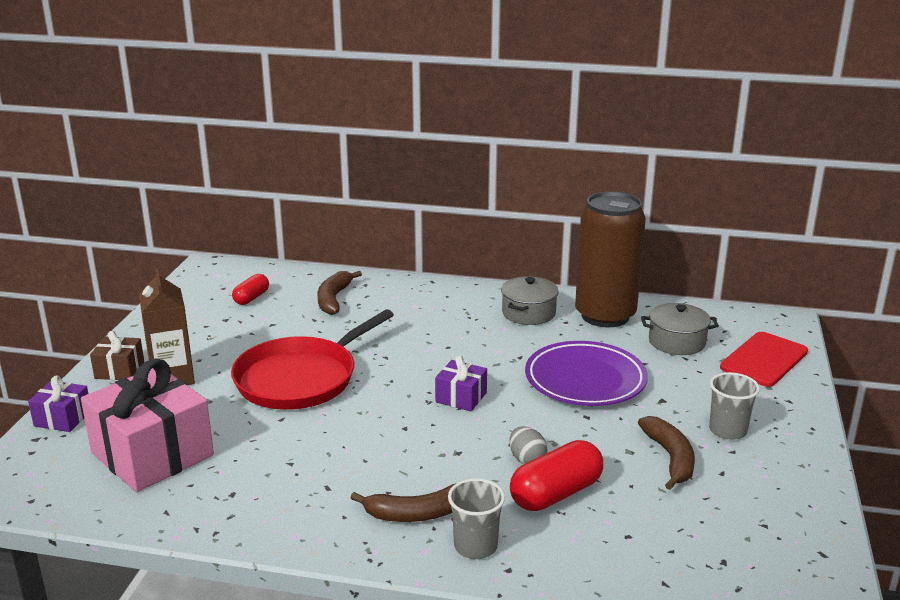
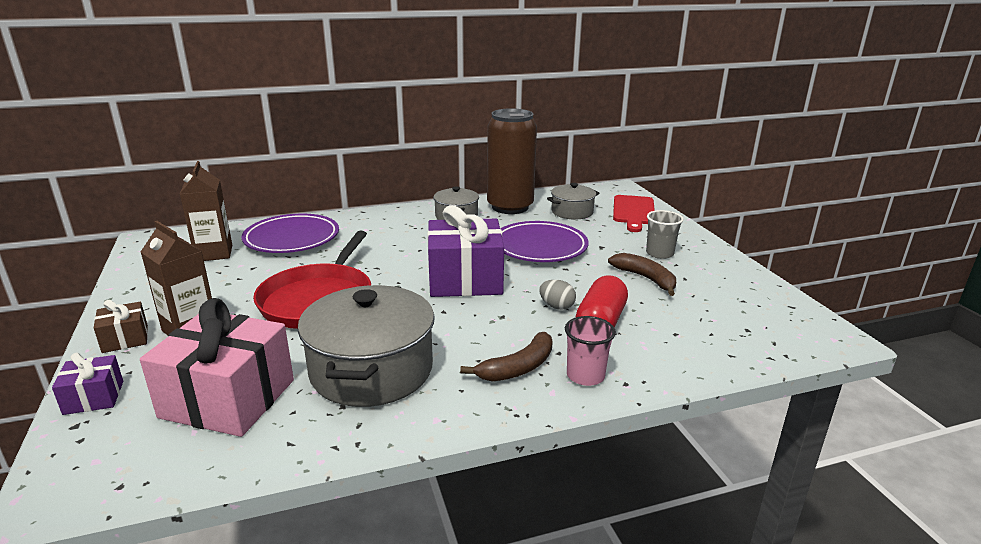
camera: 30 degrees left, 0 degrees up
(251, 298) = (214, 253): red capsule -> brown carton
(284, 468) = (371, 370): none -> grey pot
(334, 299) = (292, 239): brown banana -> purple plate
(461, 397) = (465, 279): purple gift -> purple gift, size x2.09
(475, 546) = (585, 376): grey cup -> pink cup

